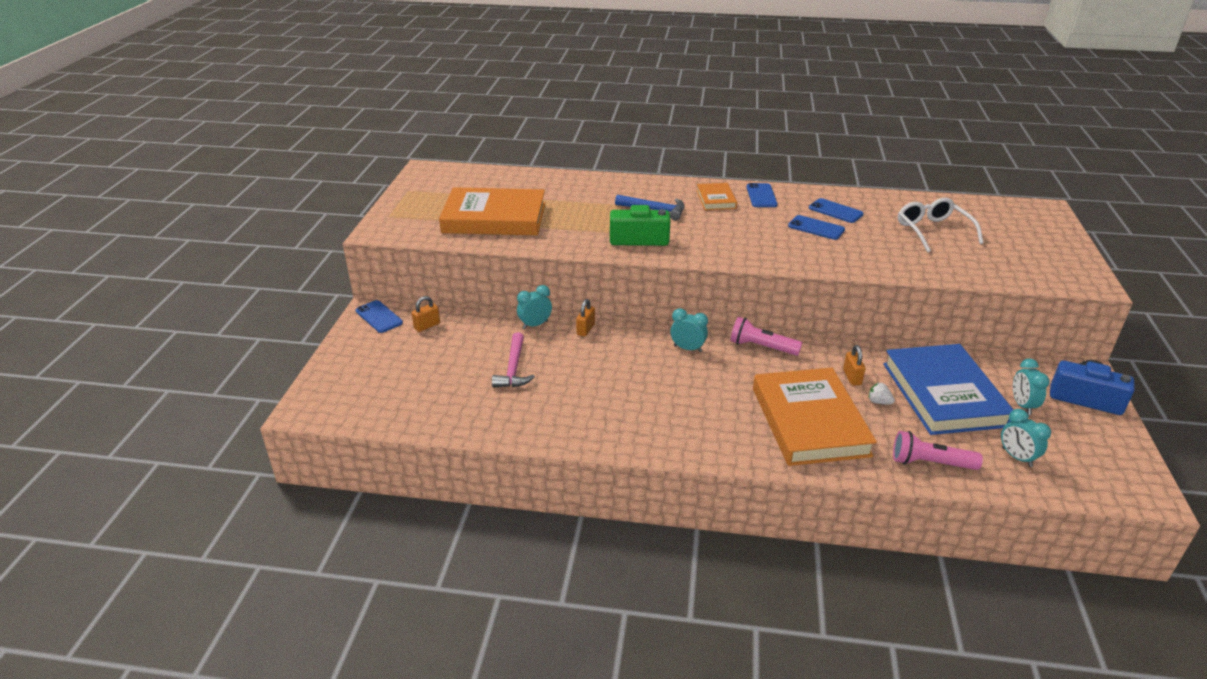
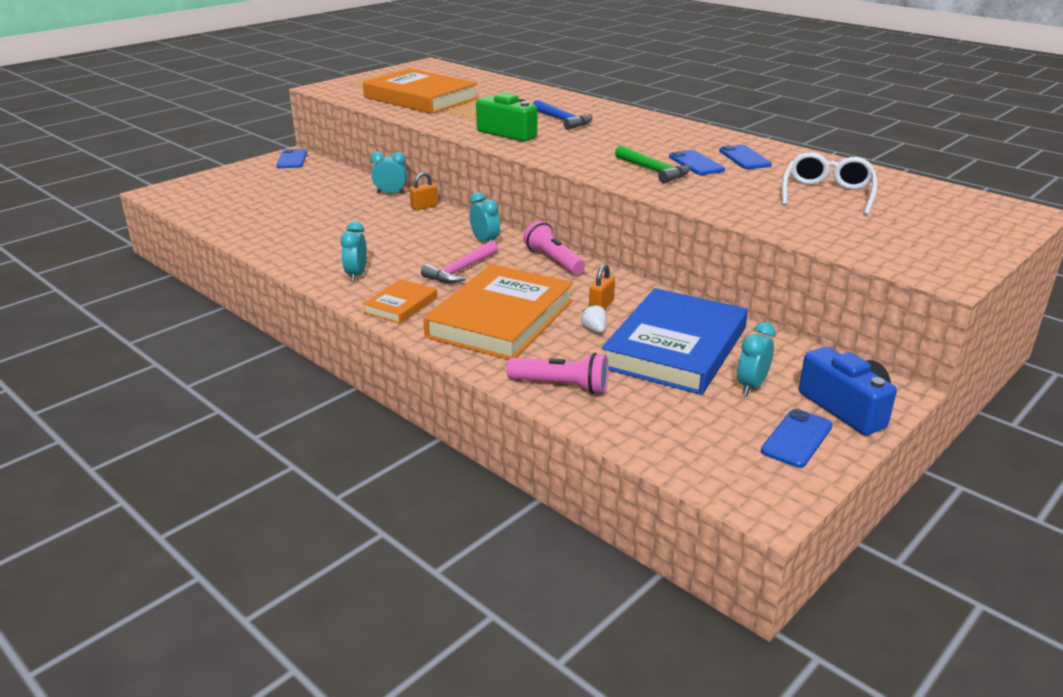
camera: 35 degrees right, 5 degrees down
(427, 326) = (314, 173): orange padlock -> none
(513, 369) = (327, 212): pink hammer -> pink hammer (460, 270)
(716, 199) = (636, 126): orange book -> orange book (401, 305)
(761, 196) = (687, 133): blue phone -> blue phone (796, 438)
(803, 246) = (654, 171): none -> green hammer
(930, 463) = (561, 386): pink flashlight -> pink flashlight turned 150 degrees clockwise
(1016, 457) = (663, 417): turquoise clock -> turquoise clock (356, 275)

